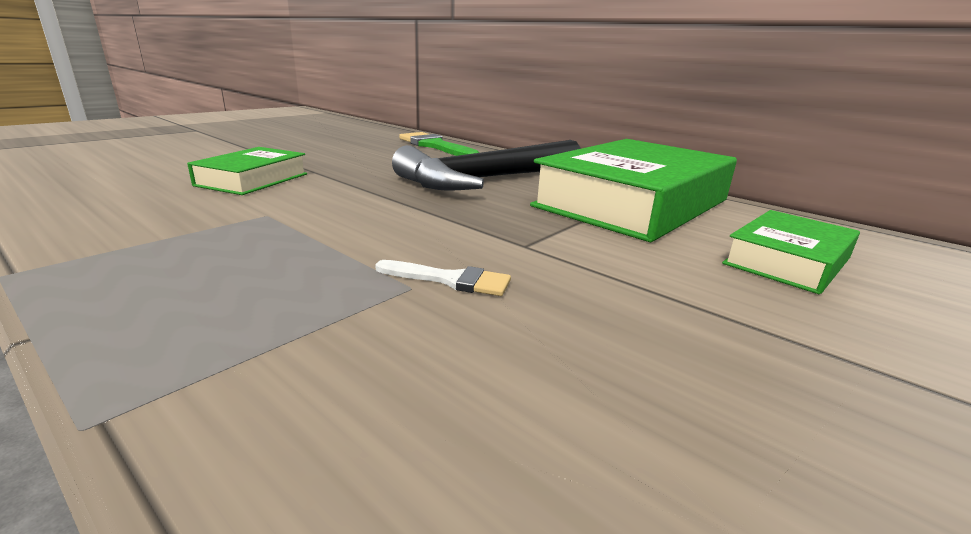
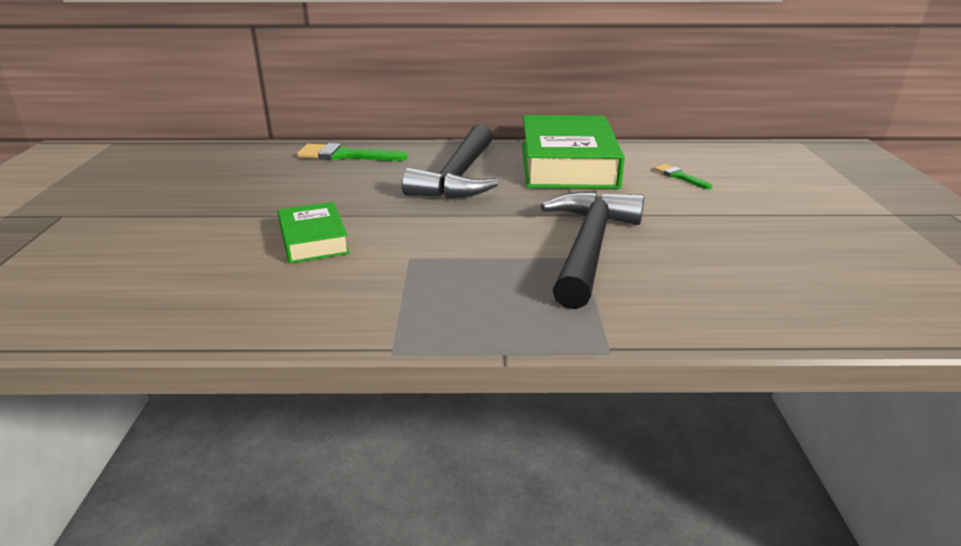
camera: 40 degrees left, 5 degrees up
(450, 280) = (588, 247): white brush -> black hammer
(787, 261) = (679, 176): green book -> green brush

